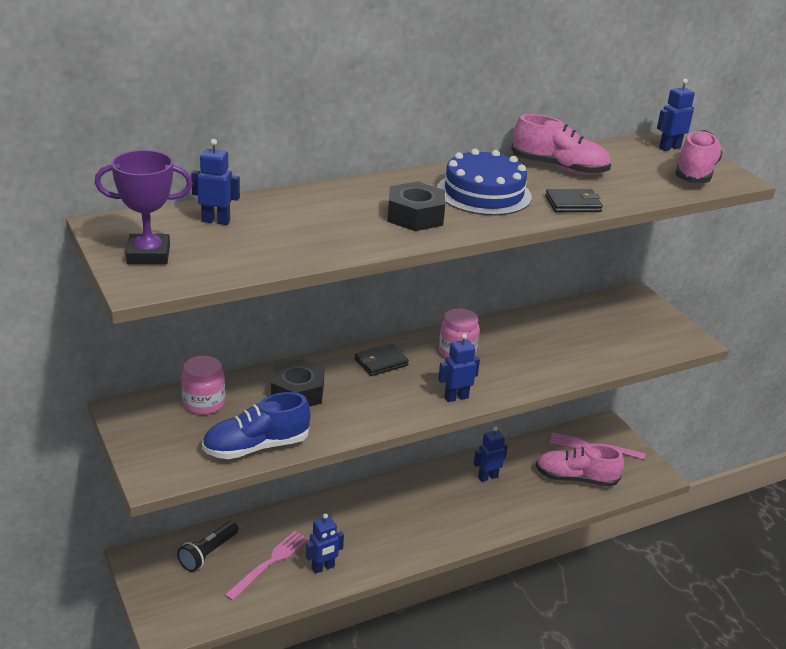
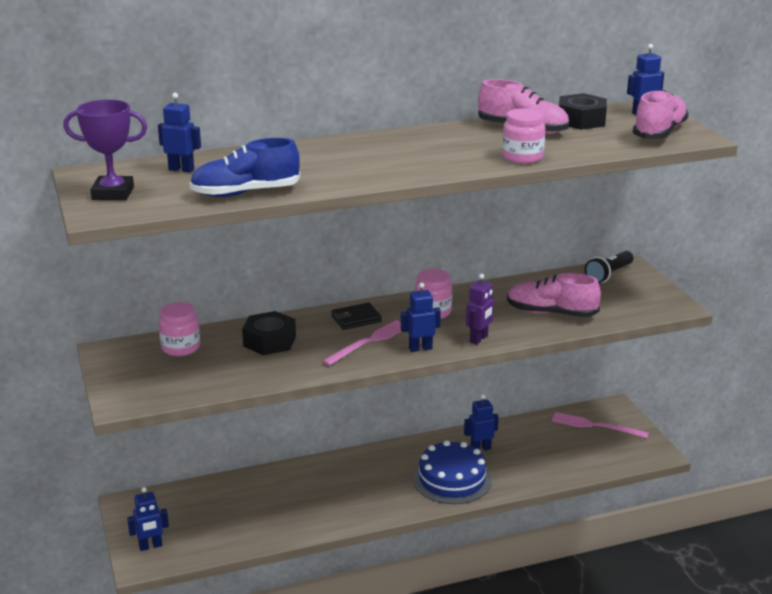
camera: 10 degrees right, 5 degrees down
(208, 553) = (193, 503): black flashlight -> black flashlight (609, 275)
(256, 447) = (219, 382): blue shoe -> blue shoe (245, 193)
(269, 563) = (249, 513): pink fork -> pink fork (369, 342)
(323, 568) = (299, 519): blue robot -> blue robot (150, 546)
(415, 216) = (365, 166): black nut -> black nut (581, 120)
(484, 193) = (439, 149): blue cake -> blue cake (452, 479)
(512, 384) = (479, 339): none -> purple robot
(573, 204) = (522, 157): black wallet -> pink jar
(576, 478) = (571, 453): pink shoe -> pink shoe (551, 313)

